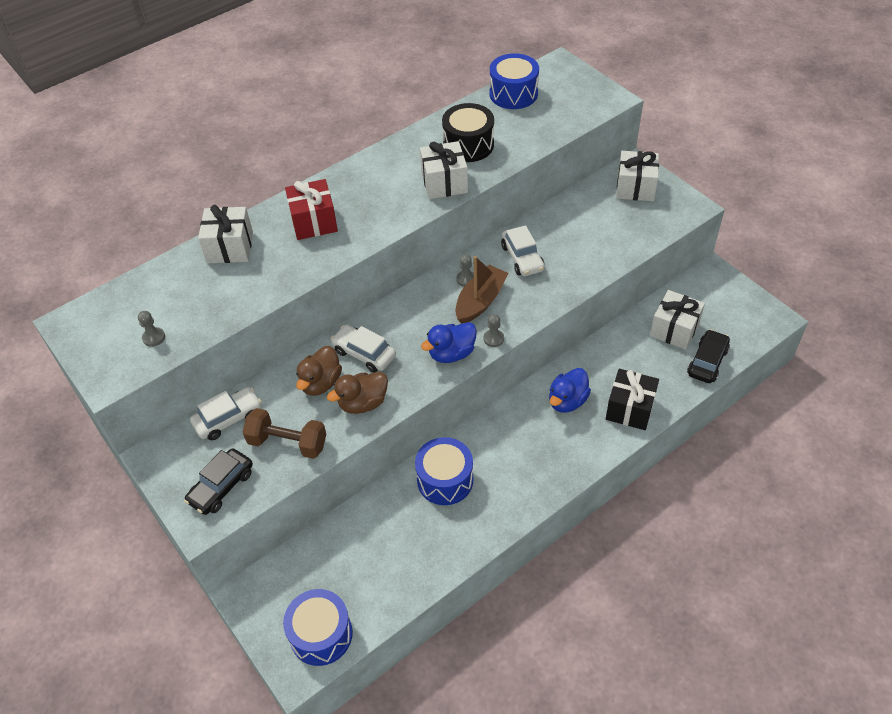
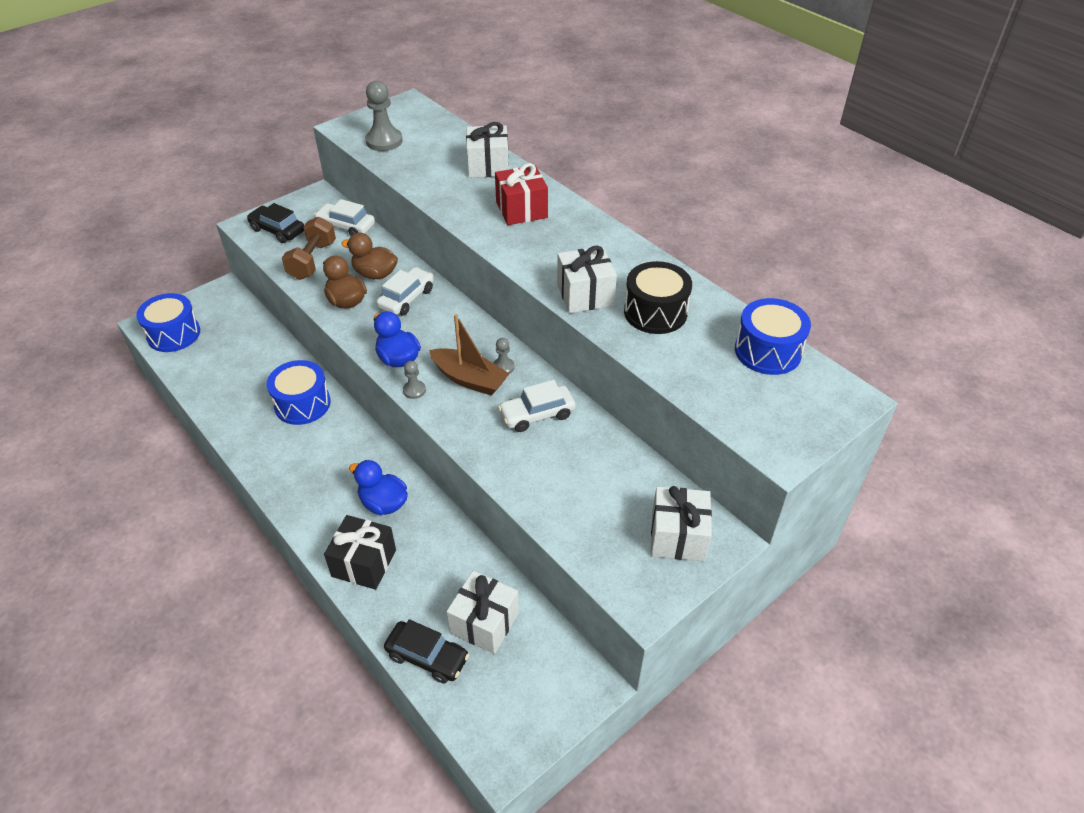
camera: 85 degrees right, 5 degrees down
(154, 337) = (384, 141): grey pawn -> grey pawn, size x1.93
(228, 418) = (346, 226): white car -> white car turned 150 degrees clockwise

